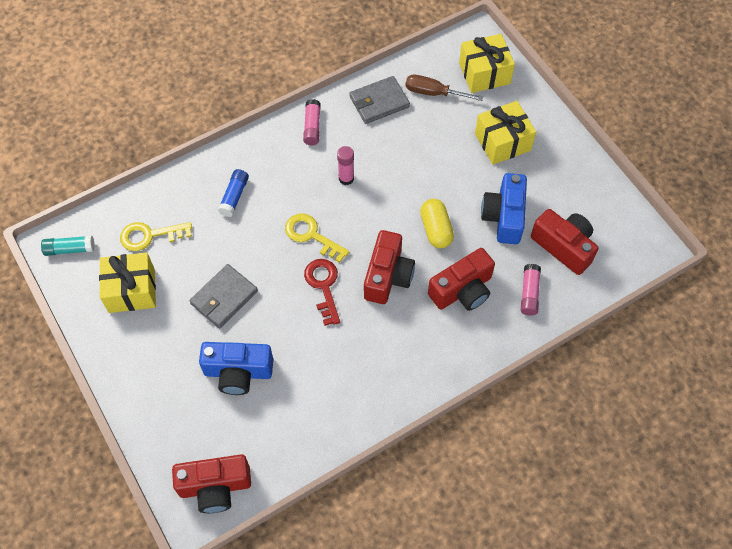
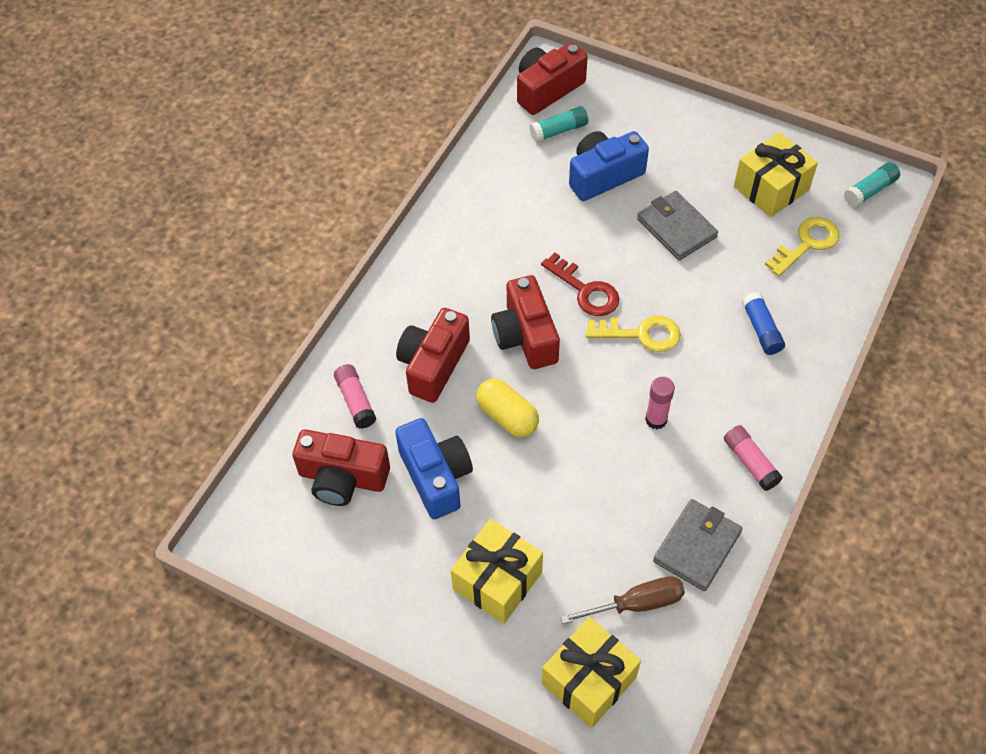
camera: 150 degrees right, 5 degrees down
(224, 298) = (676, 228): grey wallet -> grey wallet turned 45 degrees counterclockwise
(238, 437) = (559, 130): none -> turquoise glue stick

